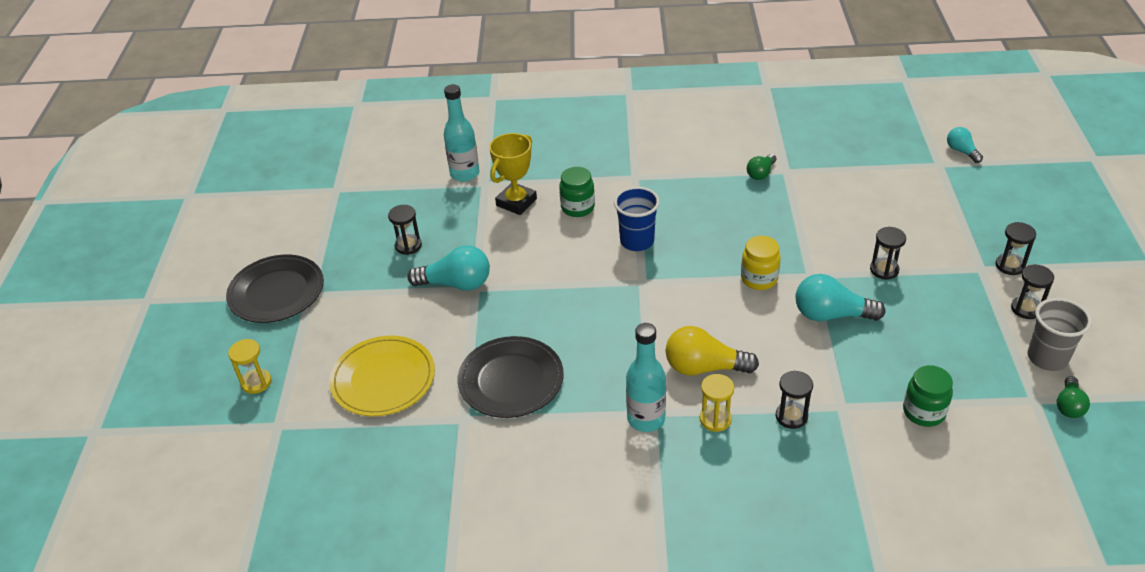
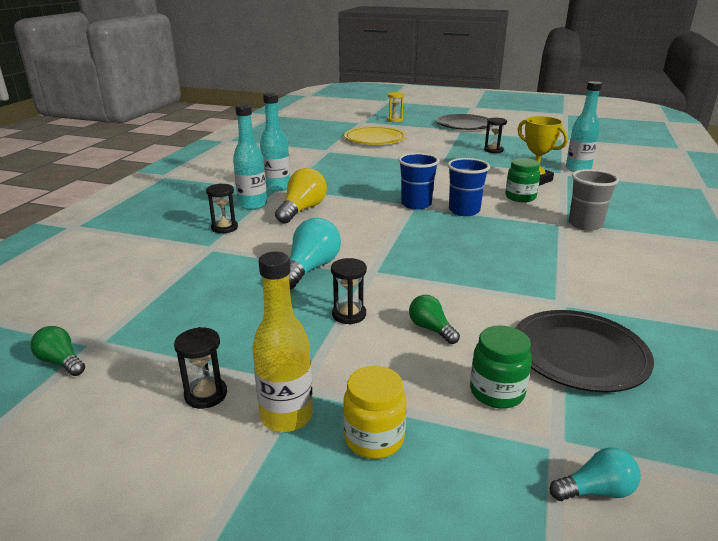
camera: 105 degrees right, 15 degrees down
(456, 284) = (446, 157): turquoise light bulb -> none
(511, 380) = (346, 161): black plate -> black plate (579, 354)
(637, 279) = (416, 204): none -> blue cup
(715, 419) = (252, 205): yellow hourglass -> turquoise bottle
(759, 279) = (383, 248): yellow jar -> yellow jar (374, 439)
(761, 173) = (557, 285): green light bulb -> green light bulb (431, 329)
(923, 412) = (161, 279): green jar -> green jar (496, 392)
(1010, 265) = (286, 416): black hourglass -> yellow bottle
(1047, 358) = (127, 376): grey cup -> grey cup (585, 224)

